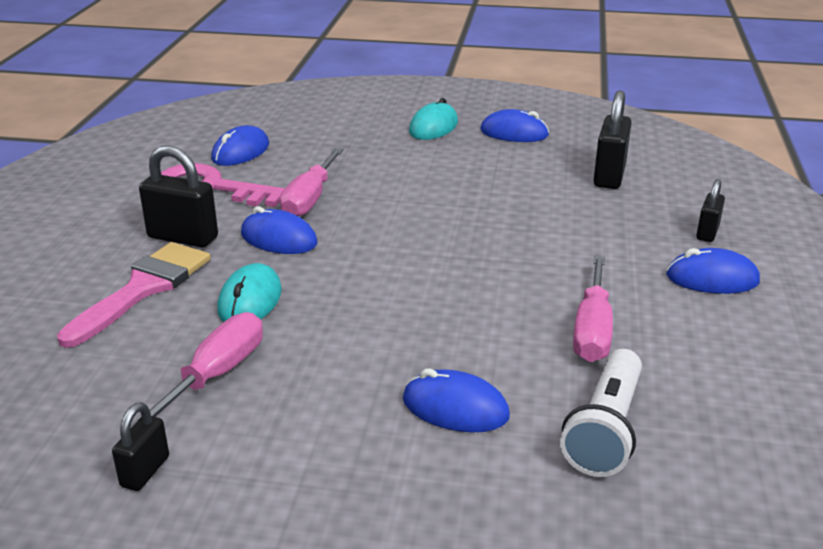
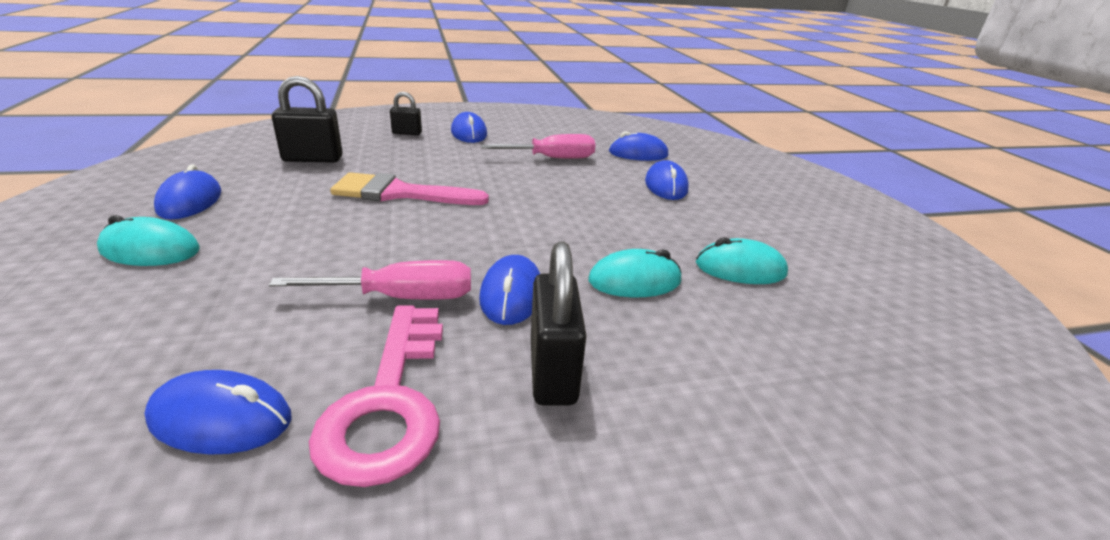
camera: 115 degrees left, 0 degrees up
(143, 289) = (680, 358): pink brush -> pink brush (399, 193)
(145, 471) = (849, 267): black padlock -> none
(215, 375) = (740, 269): pink screwdriver -> turquoise mouse
(605, 429) = (638, 154): white flashlight -> blue mouse

